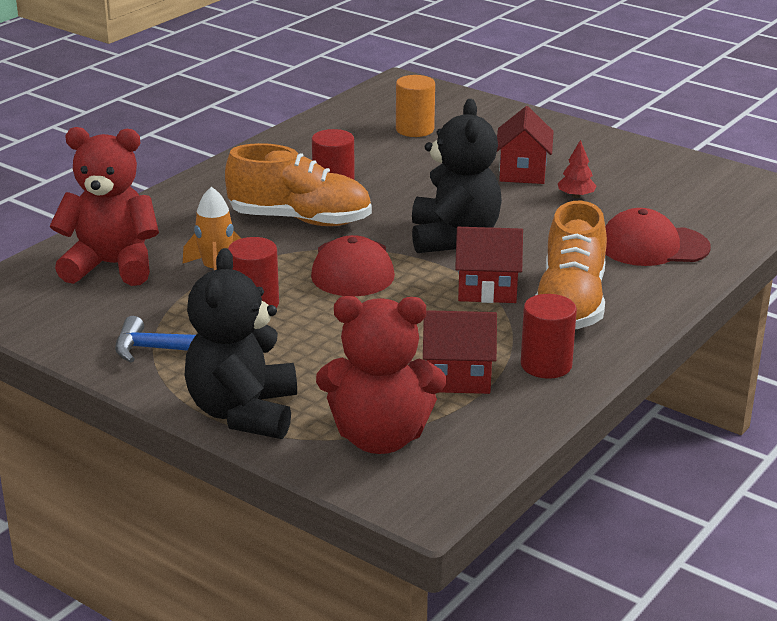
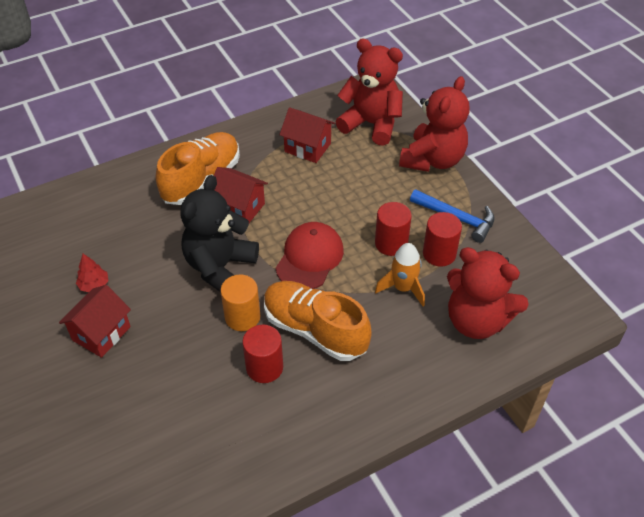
camera: 155 degrees left, 20 degrees up
(243, 413) = (433, 160): black teddy bear -> red teddy bear
(415, 129) = (129, 446): orange cylinder -> orange cylinder (242, 317)
(546, 365) = (256, 141): red cylinder -> red cylinder (439, 254)
(653, 246) = (102, 212): red cap -> none

